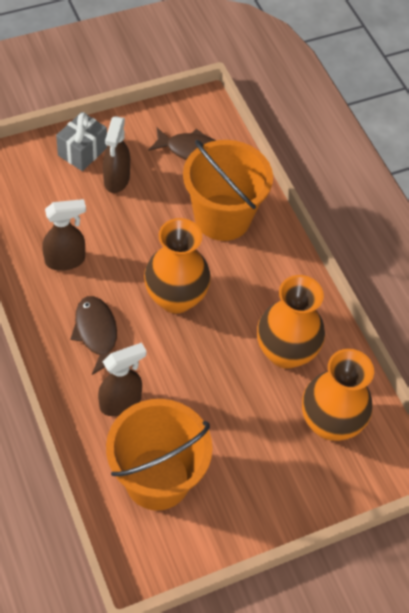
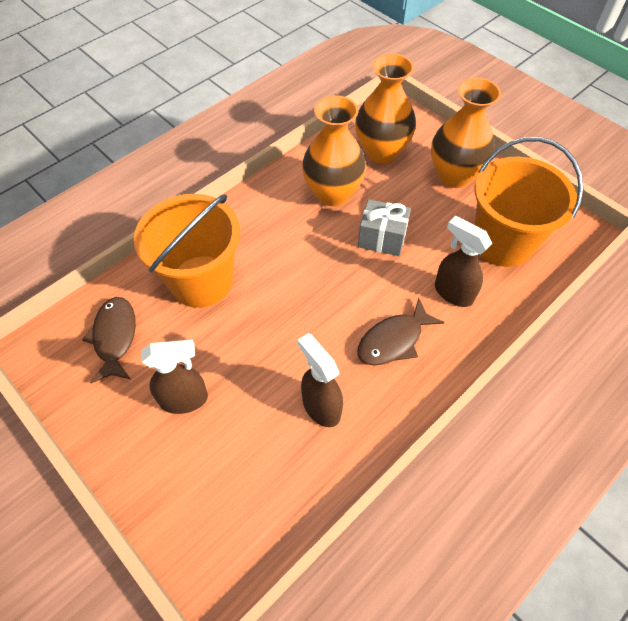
camera: 105 degrees left, 0 degrees up
(82, 151) = (151, 457): grey gift -> grey gift (382, 238)
(175, 298) = (318, 288): orange vase -> orange vase (454, 175)

